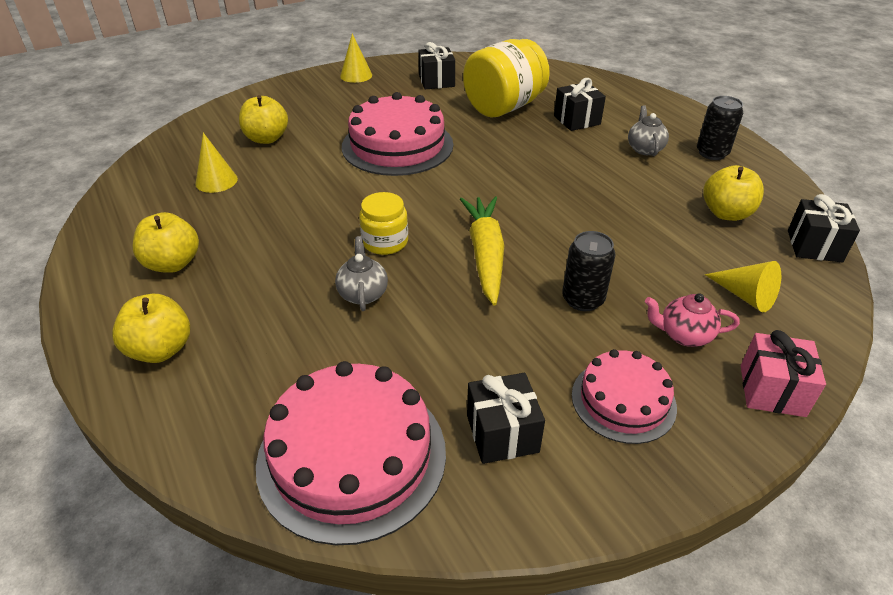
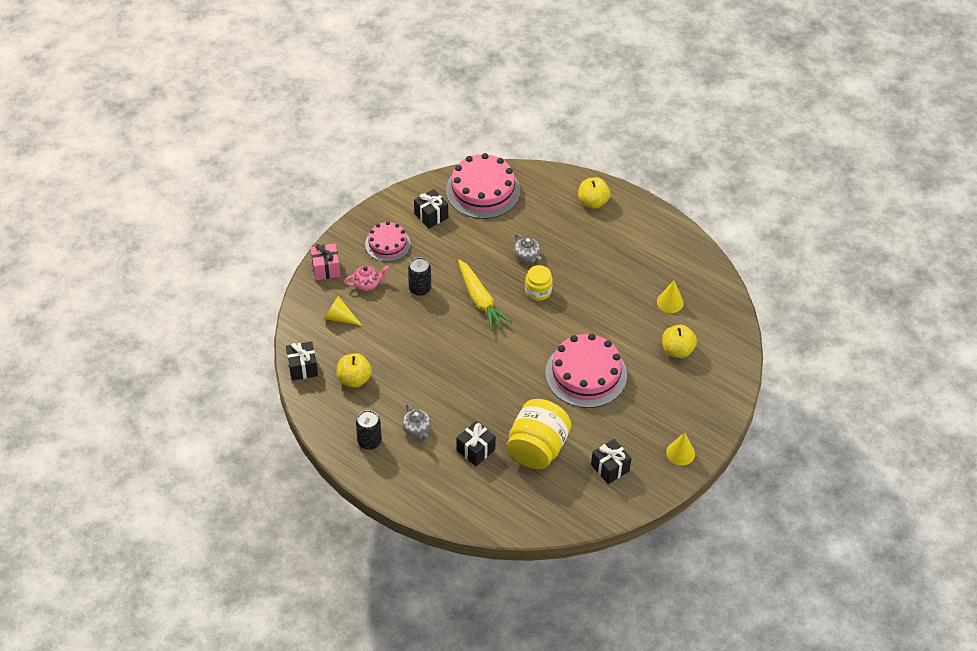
camera: 155 degrees right, 10 degrees up
(173, 263) = (633, 242): yellow apple -> none

